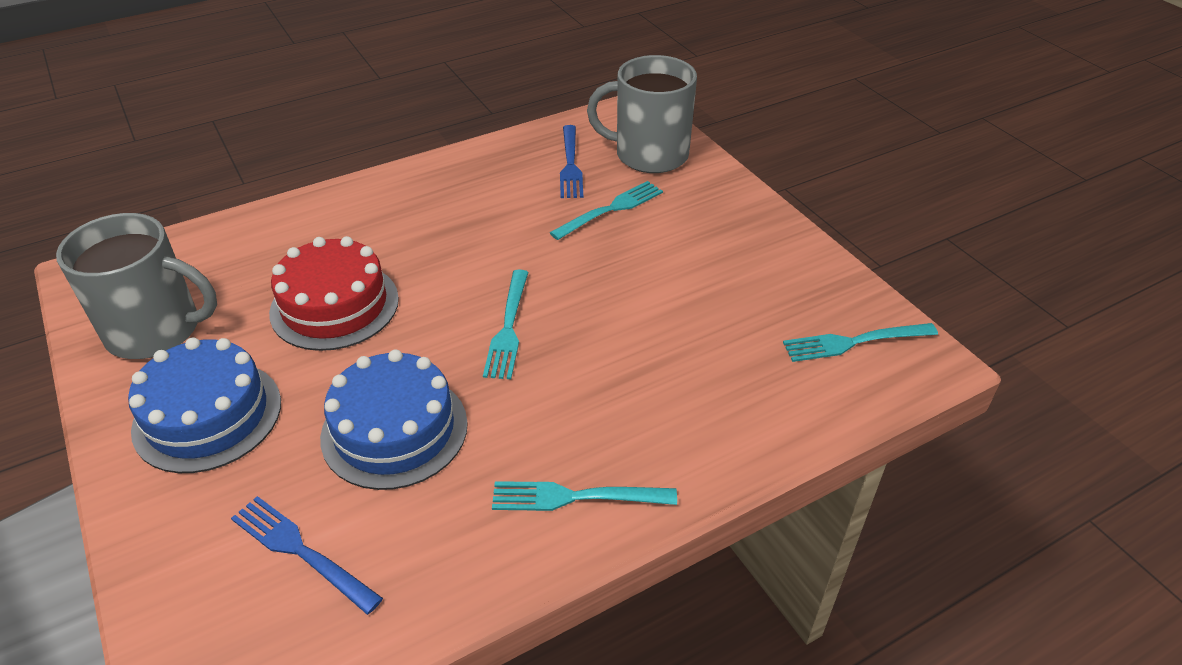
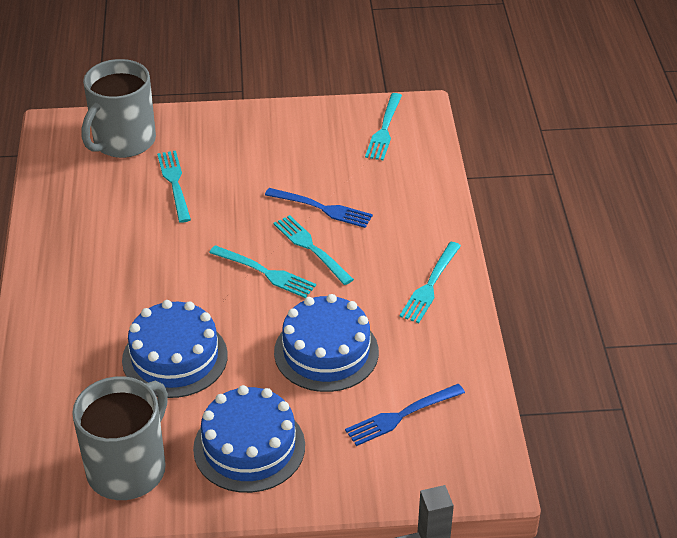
camera: 65 degrees left, 0 degrees up
(334, 305) = (175, 357): red cake -> blue cake
(570, 164) = (100, 185): blue fork -> blue fork (322, 208)
(575, 352) = (311, 248): none -> turquoise fork

